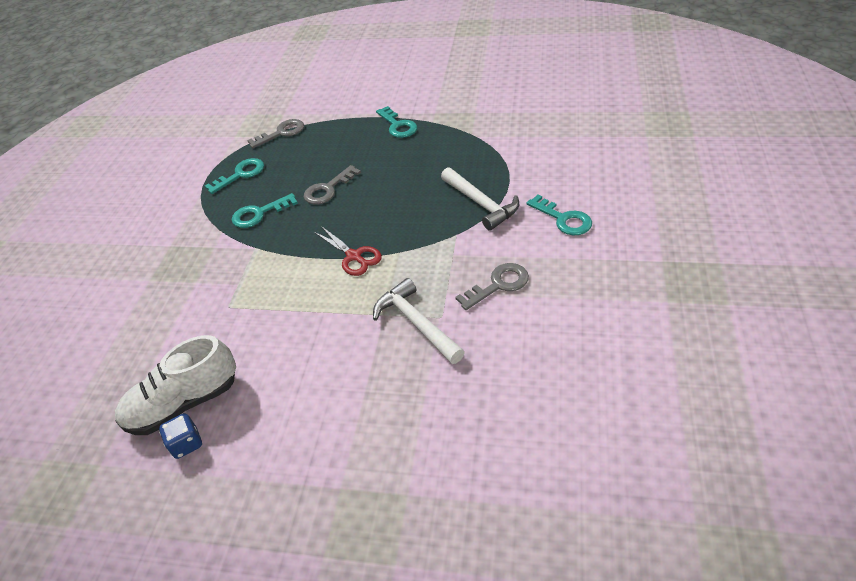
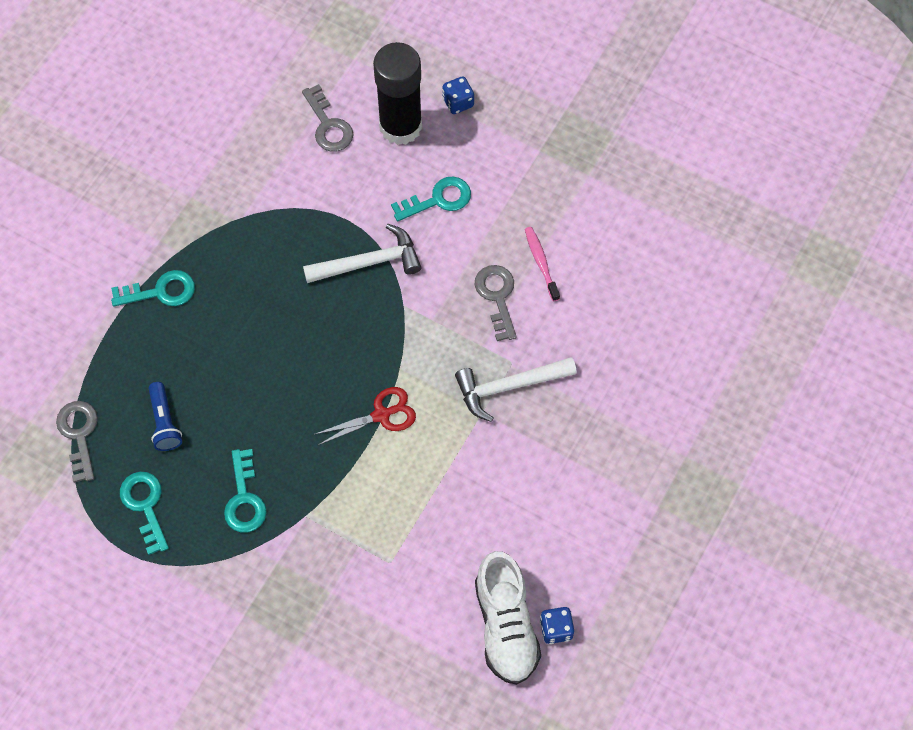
camera: 75 degrees left, 20 degrees up
(304, 161) = (165, 422): none -> blue flashlight
(328, 189) = (244, 410): grey key -> grey key (328, 125)
(551, 301) = (541, 262): none -> pink toothbrush
(611, 177) = (400, 126): none -> black glue stick
(661, 198) = (458, 102): none -> blue dice

